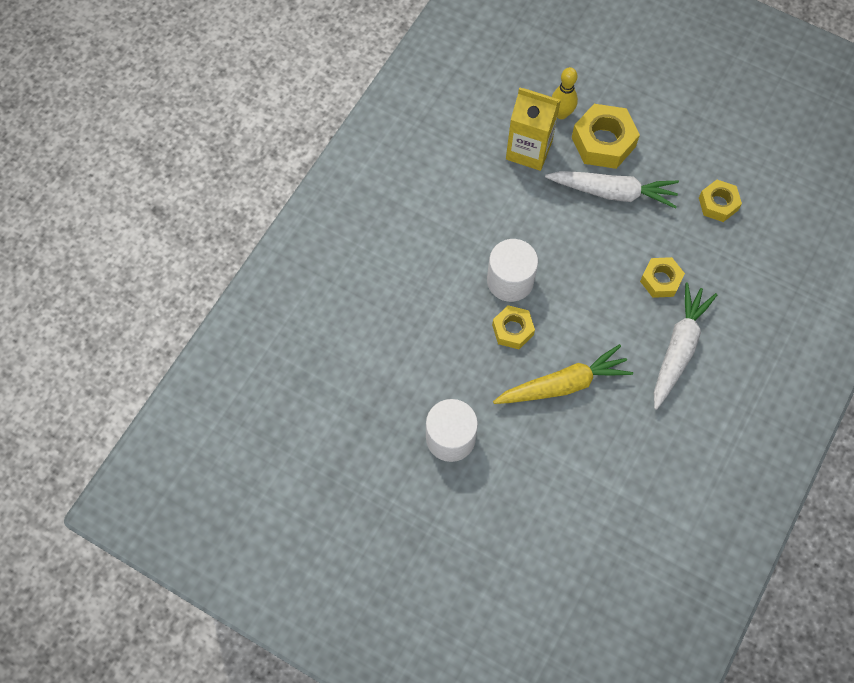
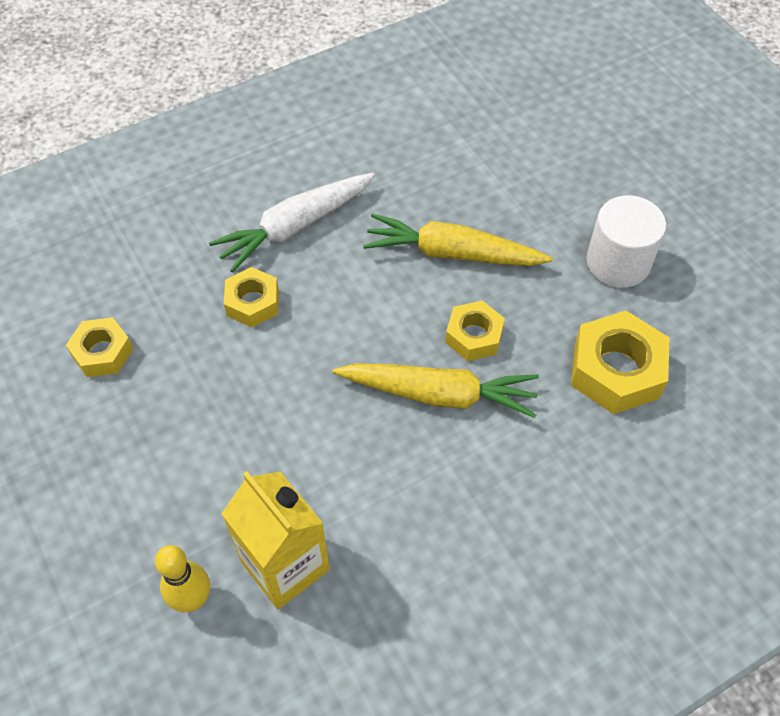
camera: 150 degrees left, 10 degrees down
(510, 281) = (439, 394): white cylinder -> yellow carrot
(603, 142) = (170, 517): yellow nut -> yellow nut (616, 371)
(612, 192) = (219, 438): white carrot -> none

